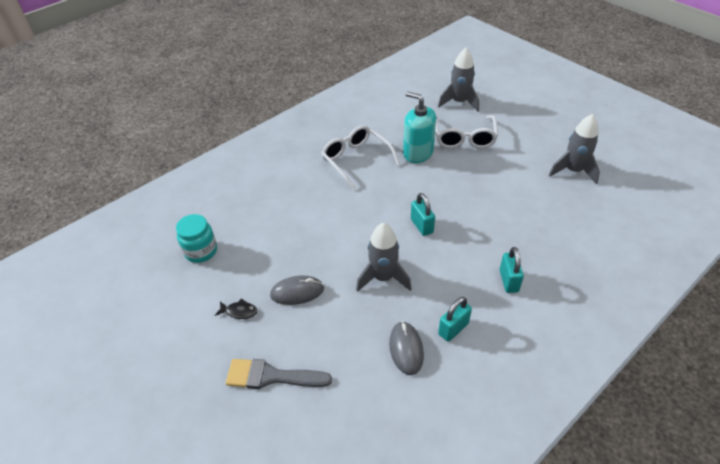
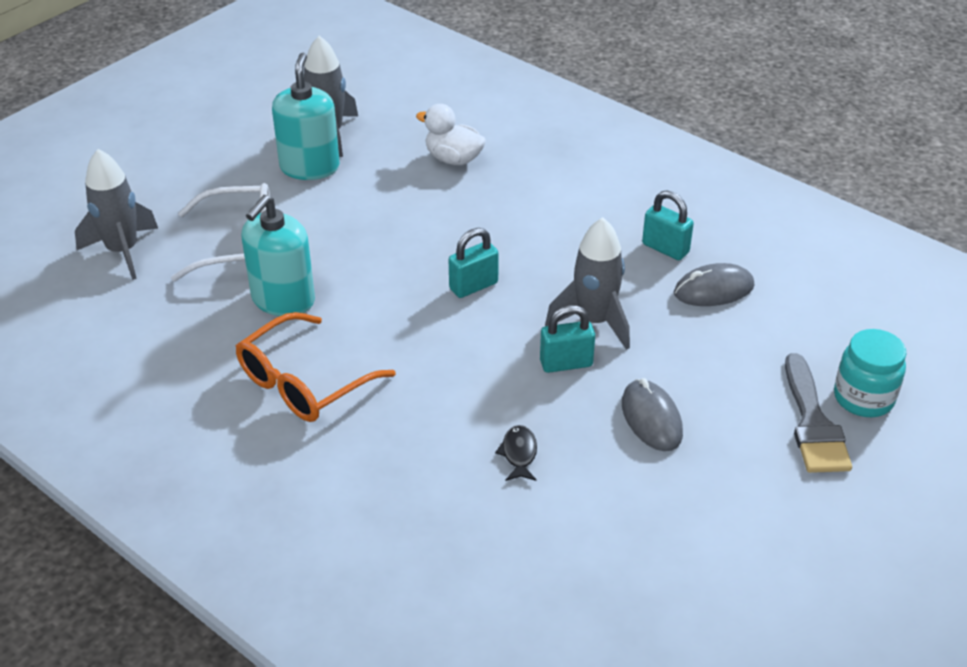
camera: 100 degrees left, 5 degrees down
(201, 251) = (594, 581): turquoise jar -> turquoise jar (863, 398)
(239, 311) = (714, 487): black fish -> black fish (519, 454)
(356, 160) = (303, 383): white glasses -> orange glasses
(508, 281) = (567, 200): turquoise padlock -> turquoise padlock (566, 363)
(536, 163) = (310, 167): none -> turquoise soap dispenser
(552, 226) = (453, 159): none -> white duck

